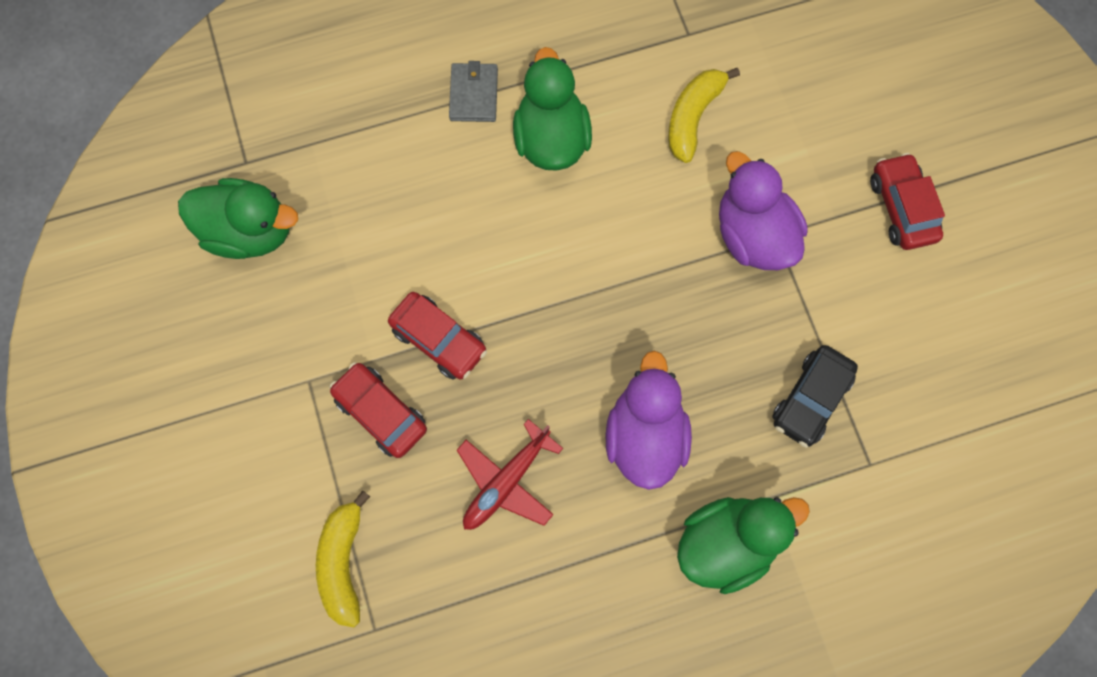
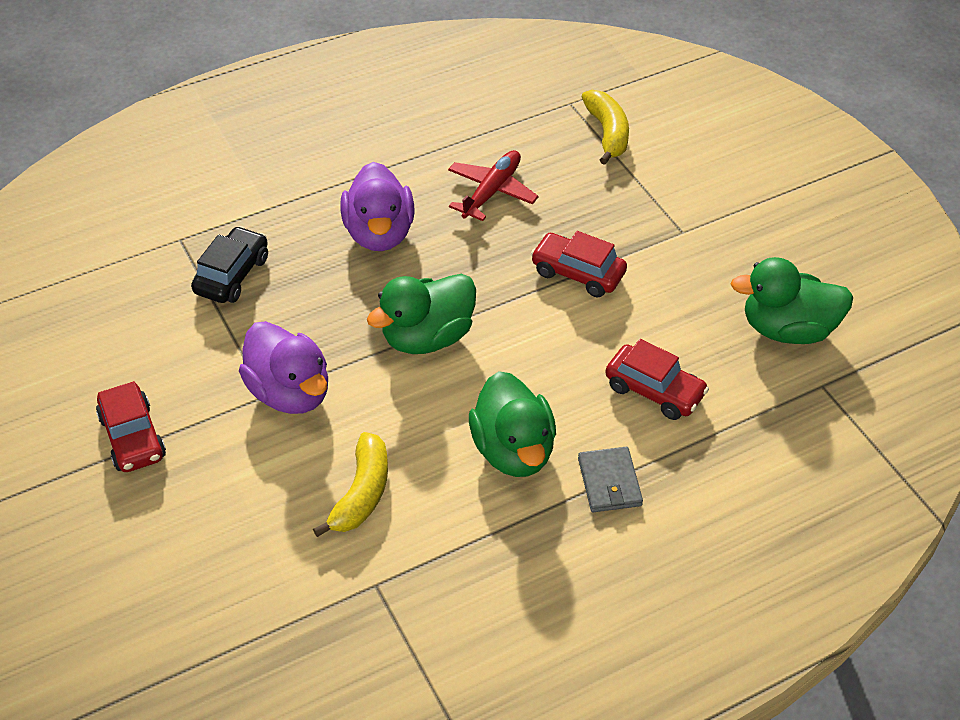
camera: 170 degrees right, 25 degrees down
(381, 413) = (611, 219): red car -> red car (654, 391)
(726, 543) = (303, 178): green duck -> green duck (427, 337)

